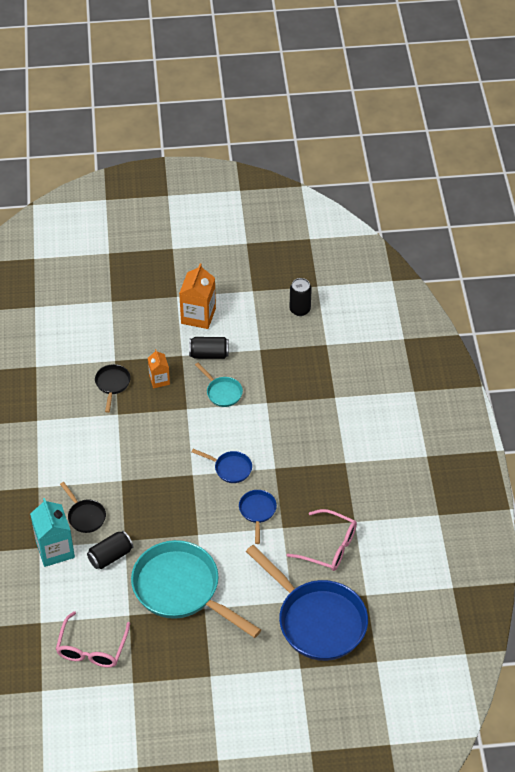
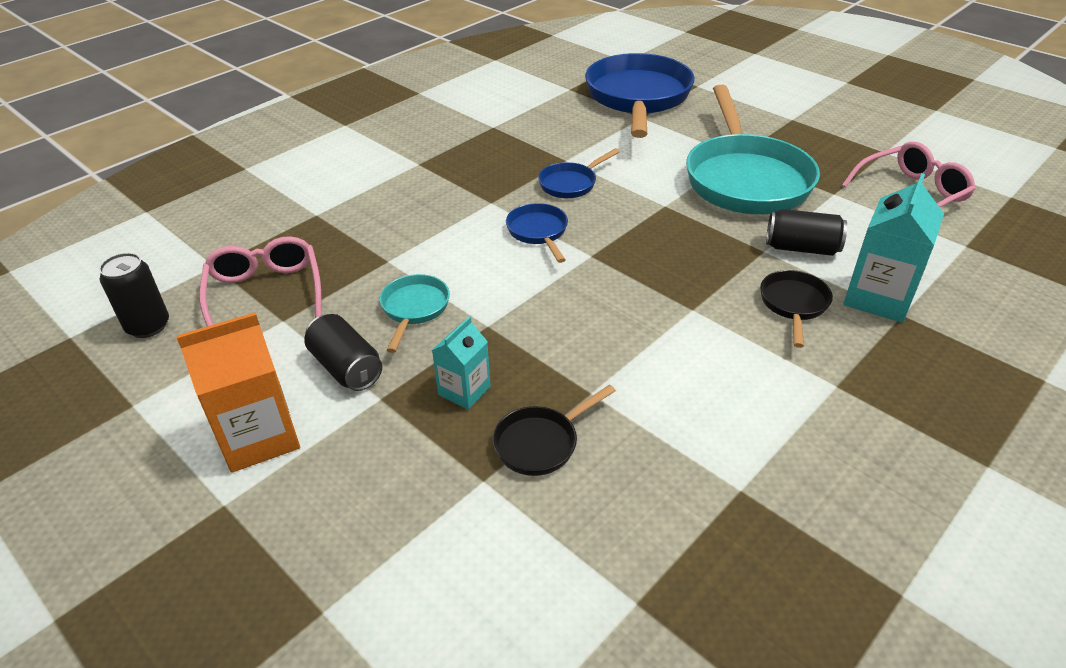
camera: 130 degrees left, 10 degrees down
(159, 380) = (464, 390): orange carton -> turquoise carton
(329, 547) = (546, 126): pink glasses -> pink glasses (265, 292)

